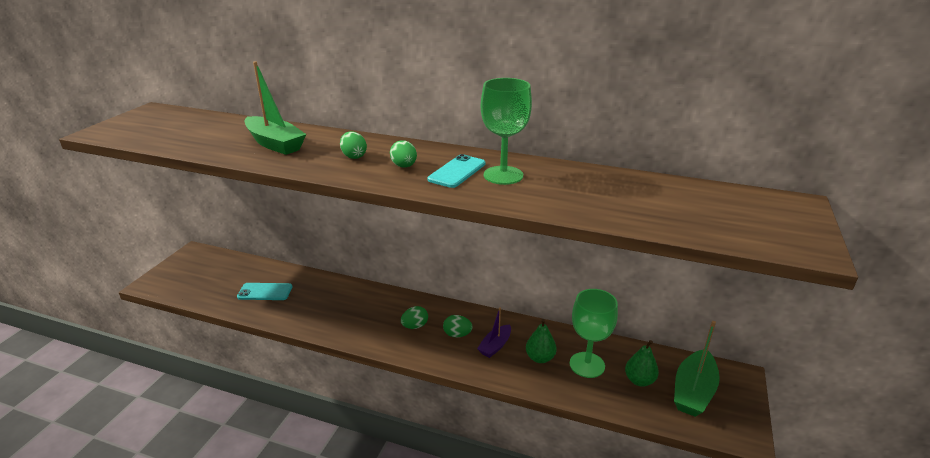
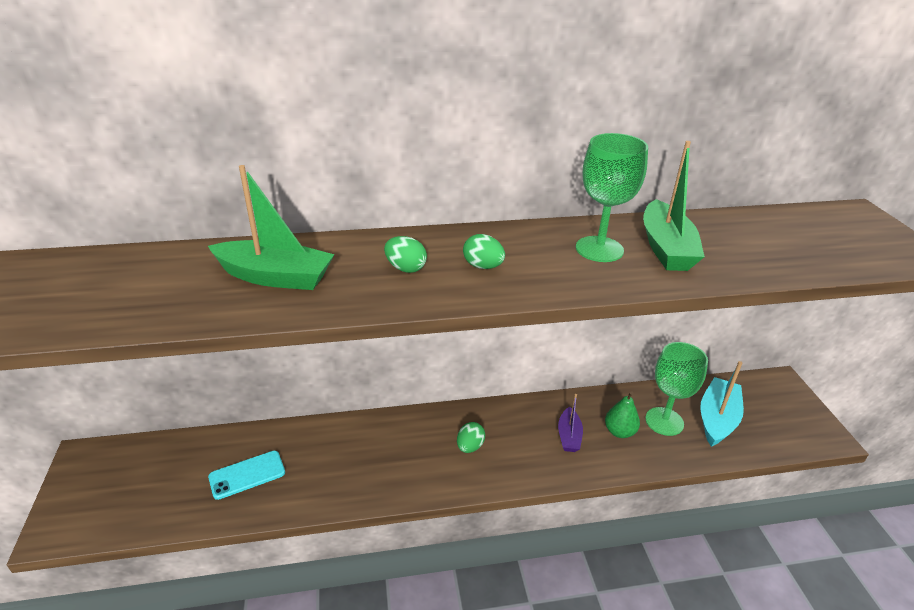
camera: 30 degrees left, 5 degrees up
(457, 171) = (548, 257): turquoise phone -> none
(457, 334) = (522, 438): green egg -> none
(639, 380) = (717, 419): green pear -> turquoise boat
(693, 391) = (763, 411): green boat -> green boat (666, 248)

